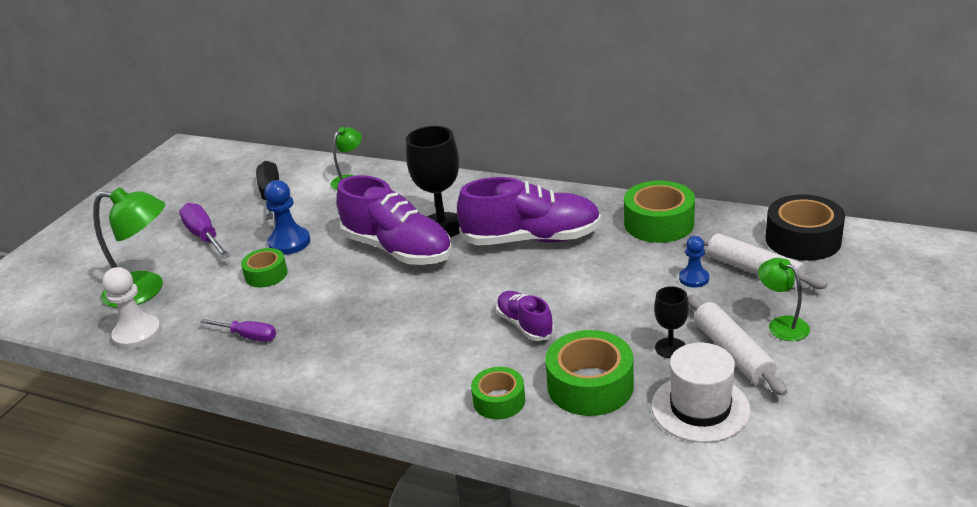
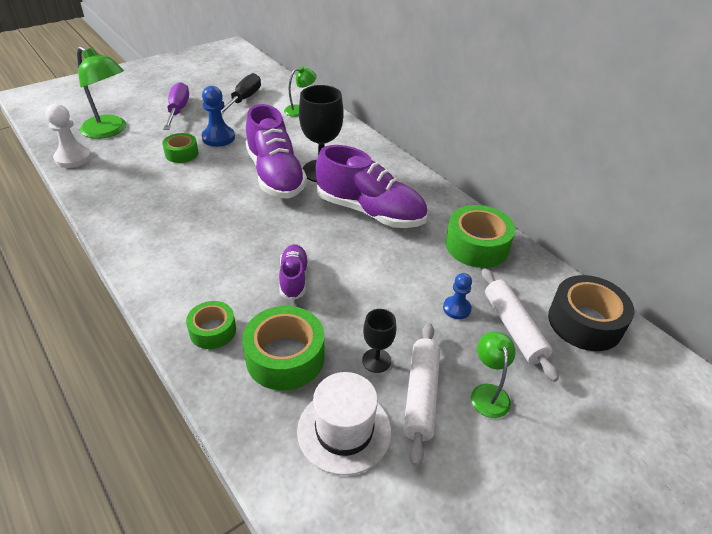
camera: 25 degrees right, 10 degrees up
(248, 336) = (125, 191): purple screwdriver -> none

